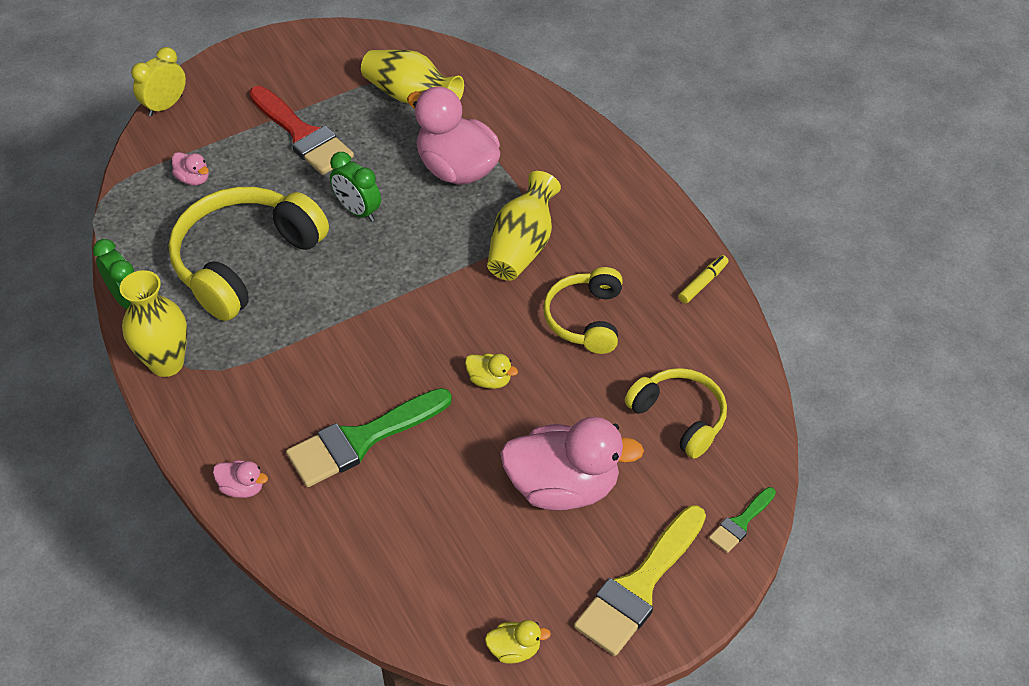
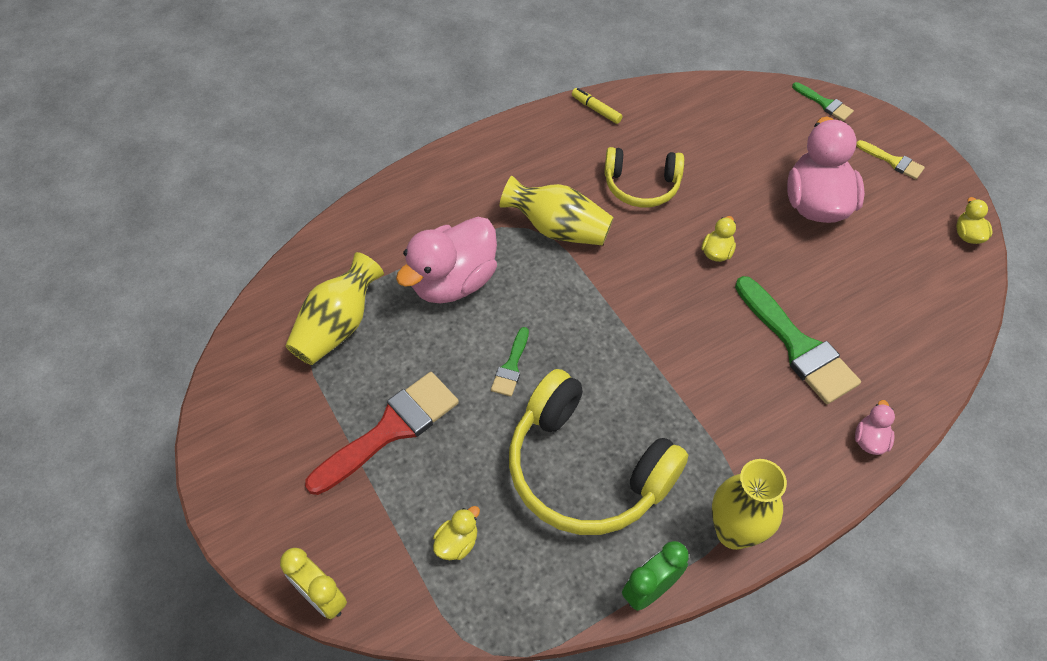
camera: 90 degrees left, 5 degrees up
(193, 179) = (457, 542): pink duck -> yellow duck
(358, 211) = (511, 366): green clock -> green brush
(639, 586) = (893, 161): yellow brush -> yellow brush, size x0.49
(679, 417) = (736, 131): yellow headphones -> none

